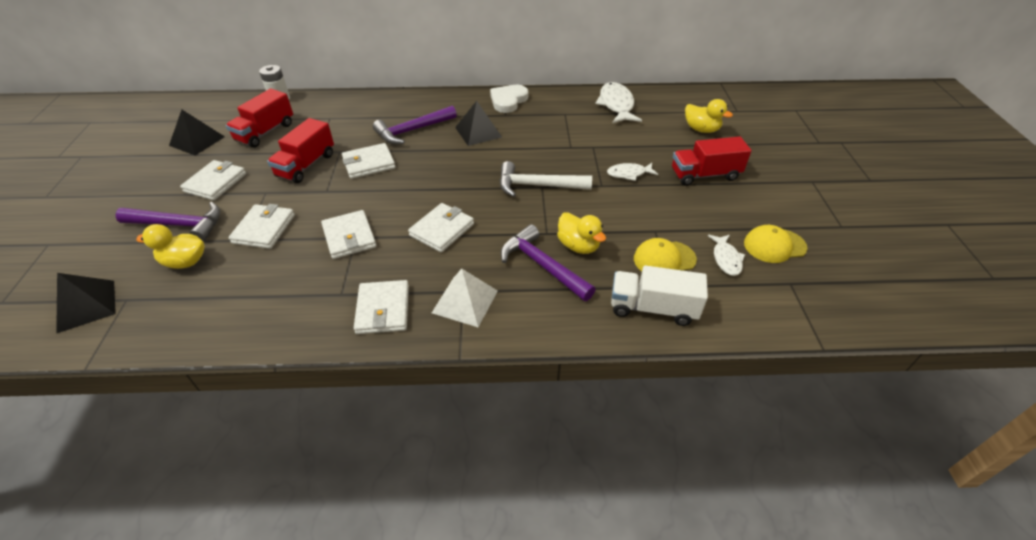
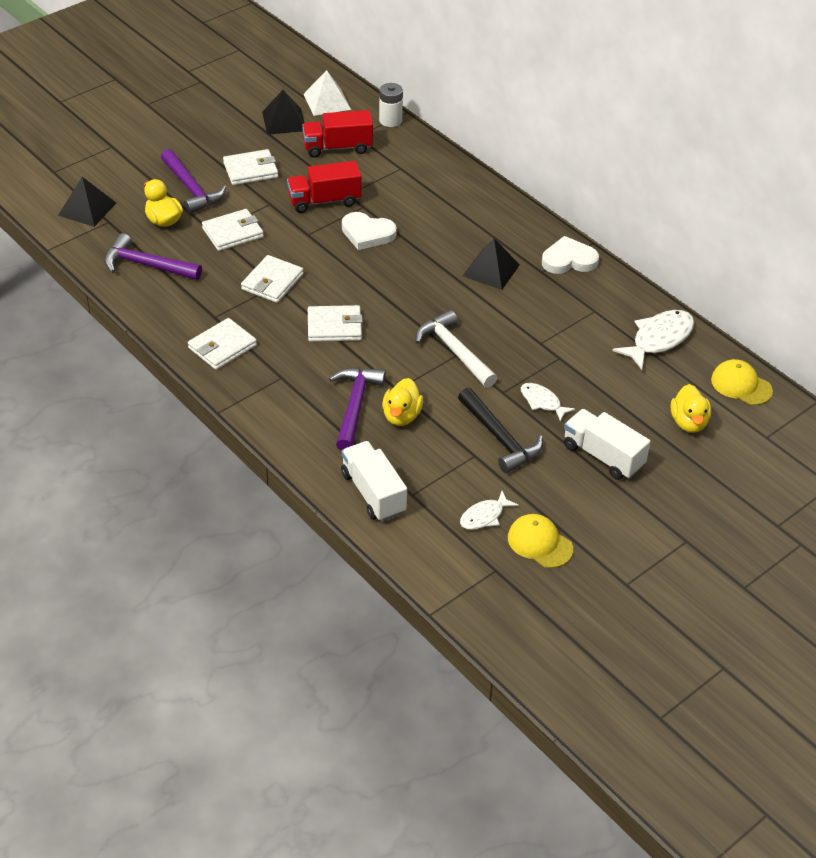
camera: 50 degrees right, 0 degrees up
(369, 163) = (367, 233): white wallet -> white heart
(412, 130) = (443, 228): purple hammer -> purple hammer (147, 265)
(465, 301) = (272, 384): white pyramid -> white pyramid (327, 101)
(648, 210) = (500, 438): none -> black hammer
(664, 259) = (441, 476): yellow cap -> yellow cap (741, 385)
(705, 175) = (603, 456): red truck -> white truck

